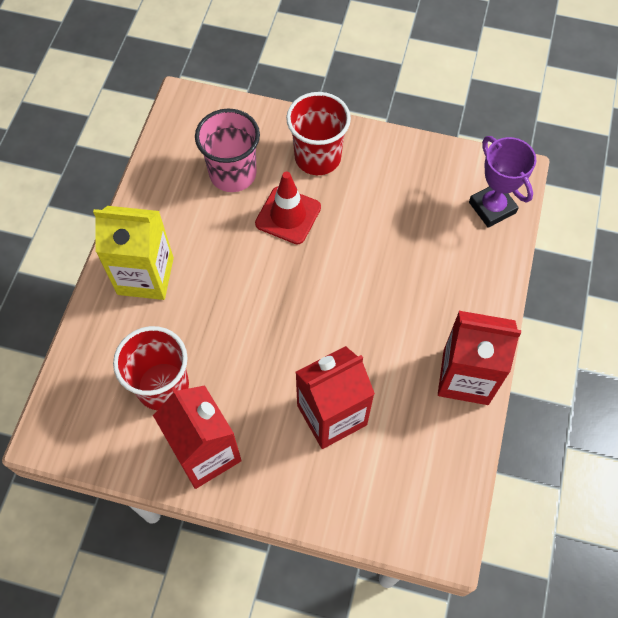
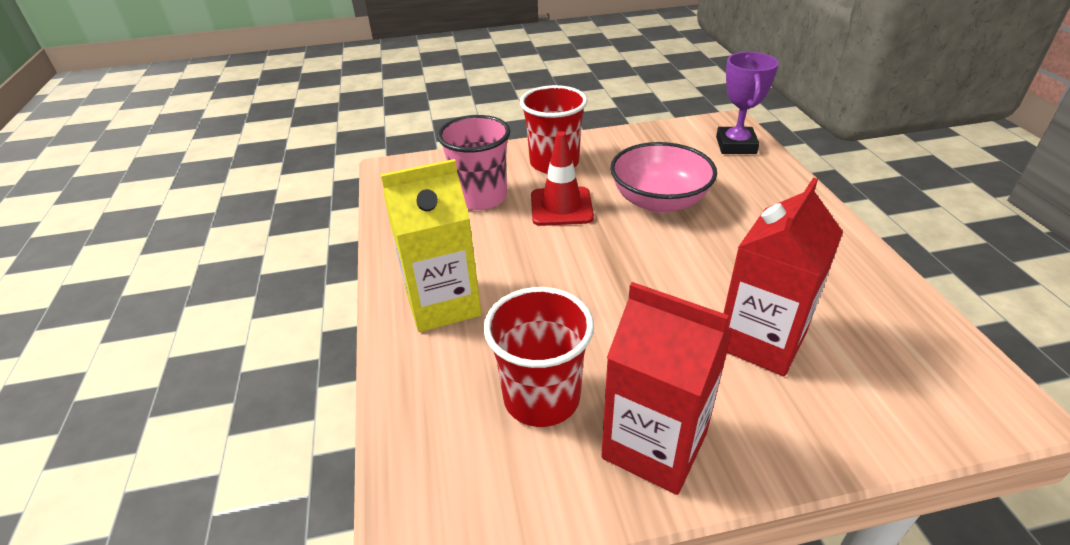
camera: 25 degrees left, 25 degrees down
(369, 246) = (659, 201): none -> pink bowl
(465, 377) = (850, 256): red carton -> none
(492, 207) = (736, 145): purple trophy -> purple trophy turned 60 degrees clockwise

